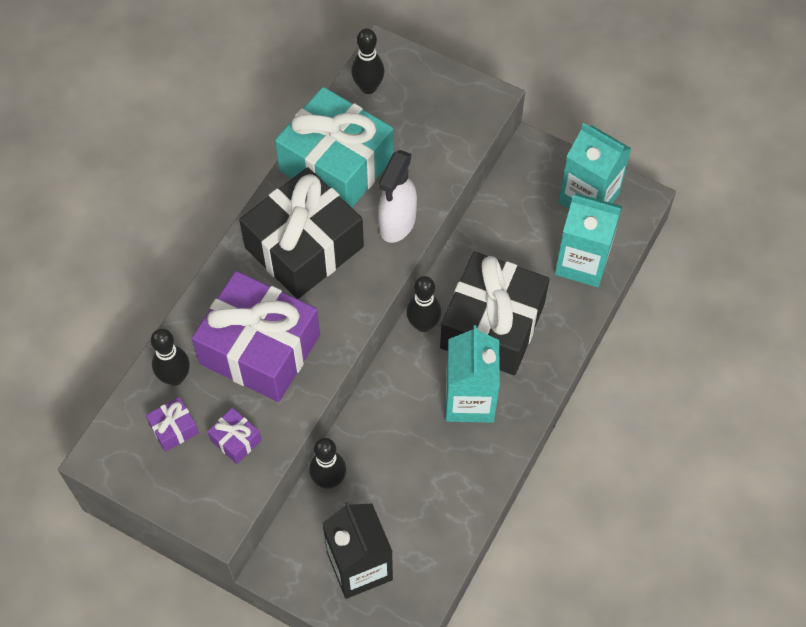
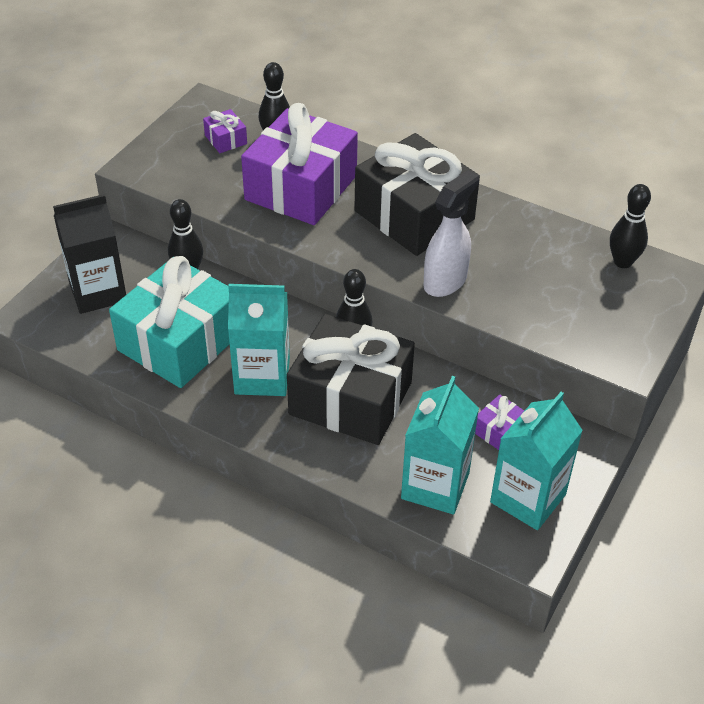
camera: 90 degrees right, 15 degrees down
(235, 440) = (209, 174): purple gift -> purple gift (499, 430)
(336, 164) = (516, 237): turquoise gift -> turquoise gift (180, 341)
(397, 224) = (445, 281): white spray bottle -> white spray bottle turned 105 degrees clockwise

